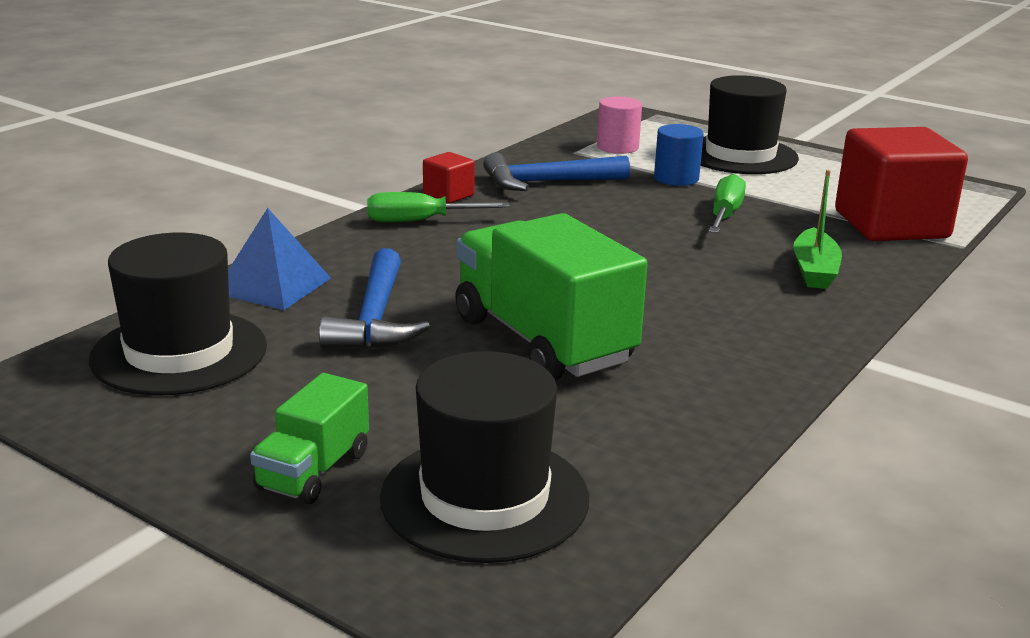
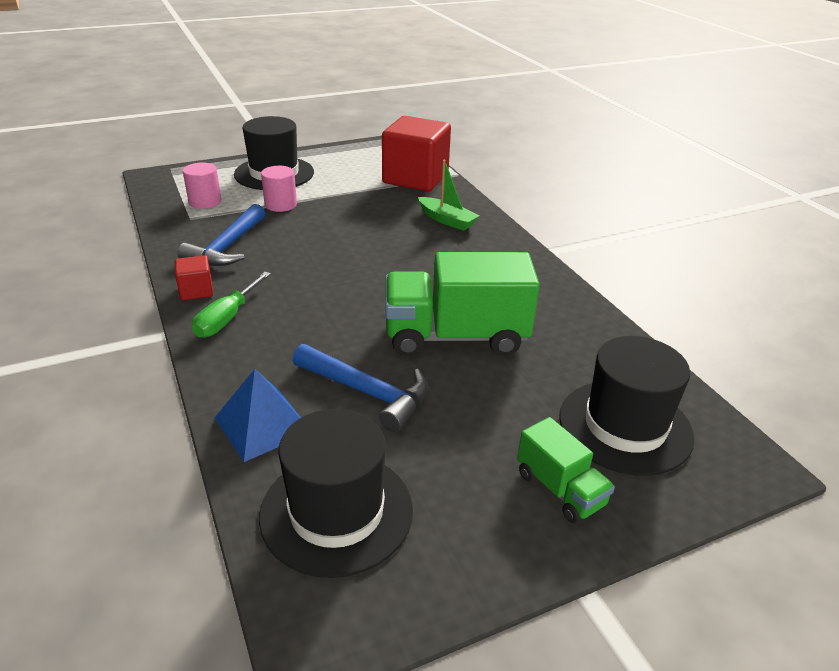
camera: 60 degrees left, 10 degrees up
(676, 178) = (280, 205): blue cylinder -> pink cylinder
(725, 215) = (351, 213): green screwdriver -> none

